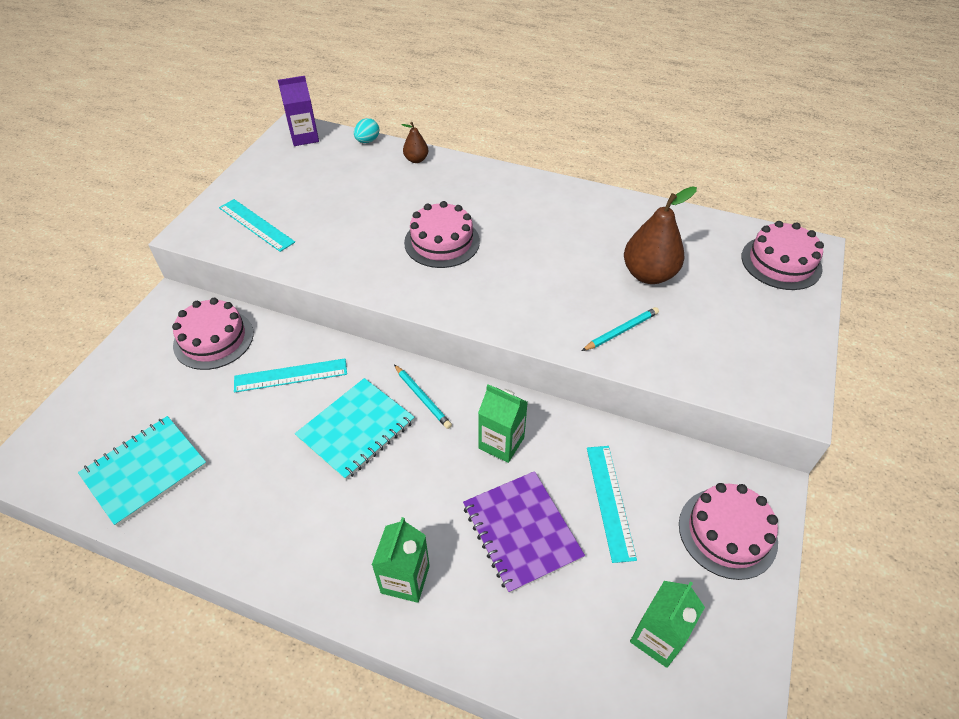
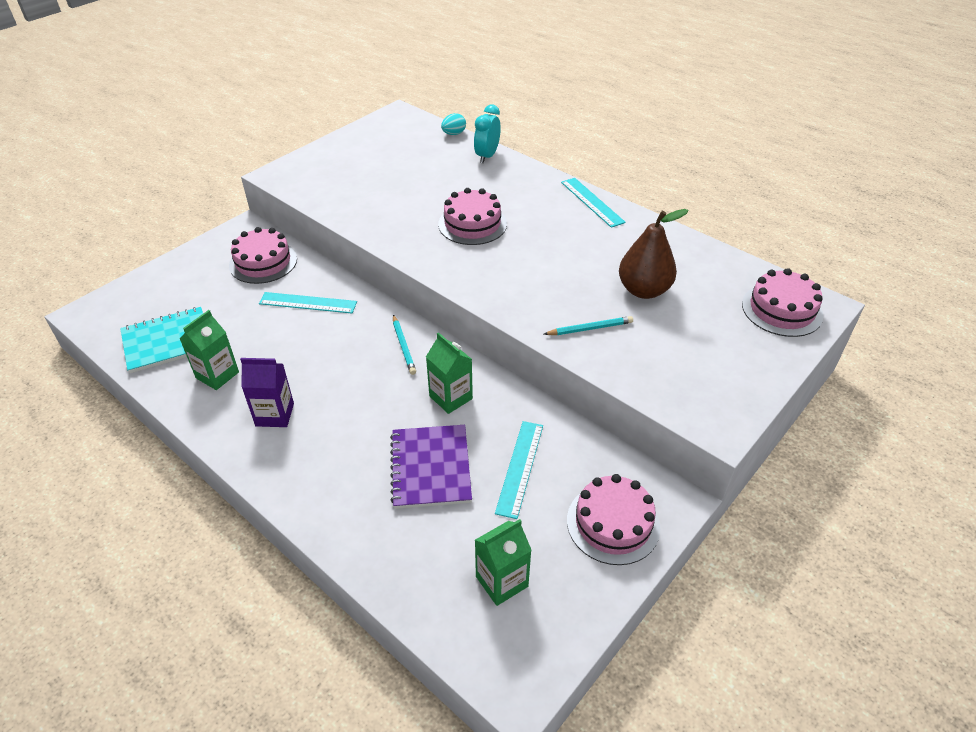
camera: 20 degrees right, 5 degrees down
(256, 225) = (329, 179): turquoise ruler -> turquoise ruler (592, 202)
(304, 137) = (403, 121): purple carton -> purple carton (275, 414)
(356, 429) = (338, 355): turquoise notebook -> none
(405, 579) = (318, 473): green carton -> green carton (217, 375)
(416, 159) = (487, 156): brown pear -> turquoise clock

